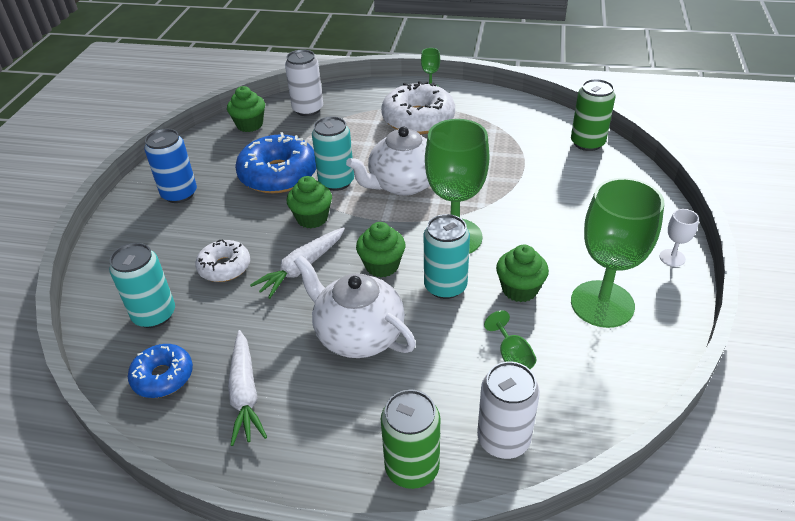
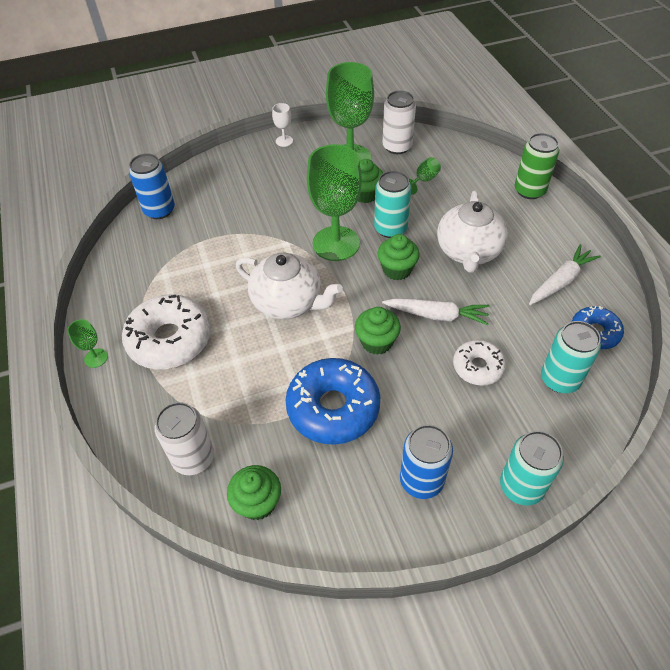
camera: 120 degrees left, 10 degrees up
(336, 182) = (315, 352): turquoise can -> turquoise can (521, 486)
(503, 439) = (481, 166): white can -> white can (397, 147)
(587, 143) = (159, 210): green can -> blue can

